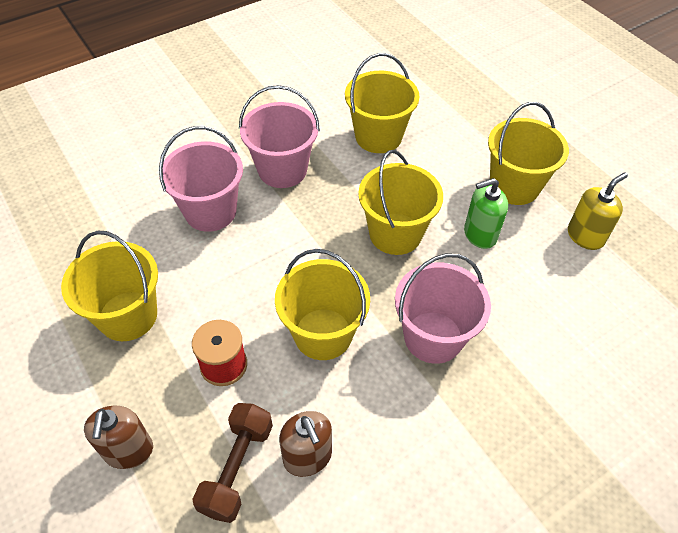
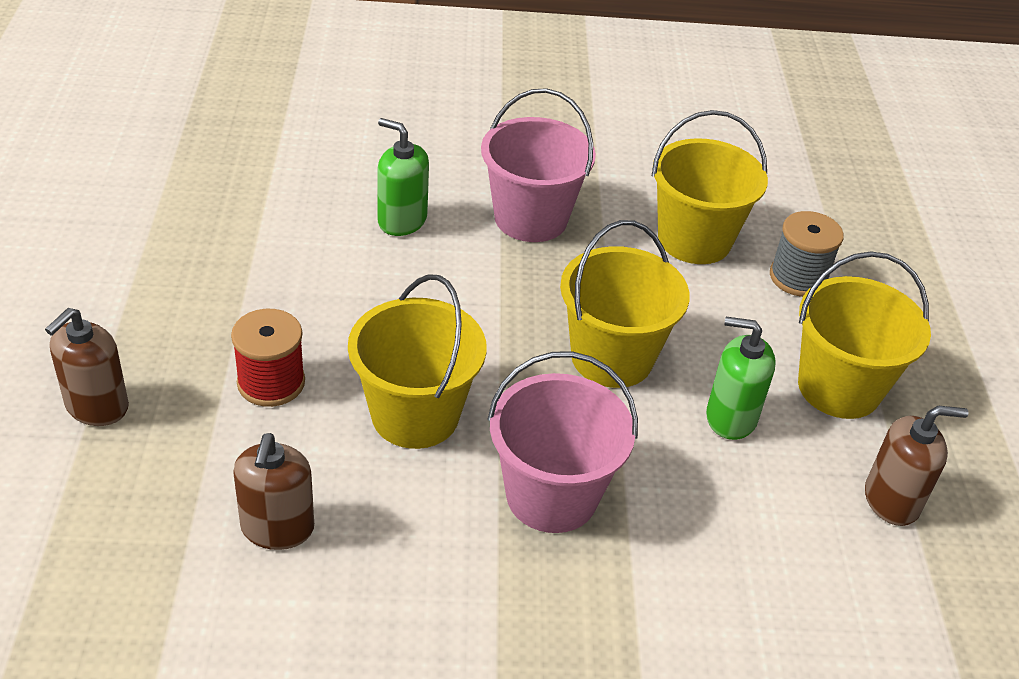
camera: 30 degrees right, 10 degrees down
(128, 316) = (214, 278): yellow bucket -> none
(210, 211) = (402, 220): pink bucket -> green soap dispenser
(237, 468) = (191, 491): brown dumbbell -> none
(446, 131) = (798, 277): none -> grey spool
(585, 236) = (891, 500): yellow soap dispenser -> brown soap dispenser

